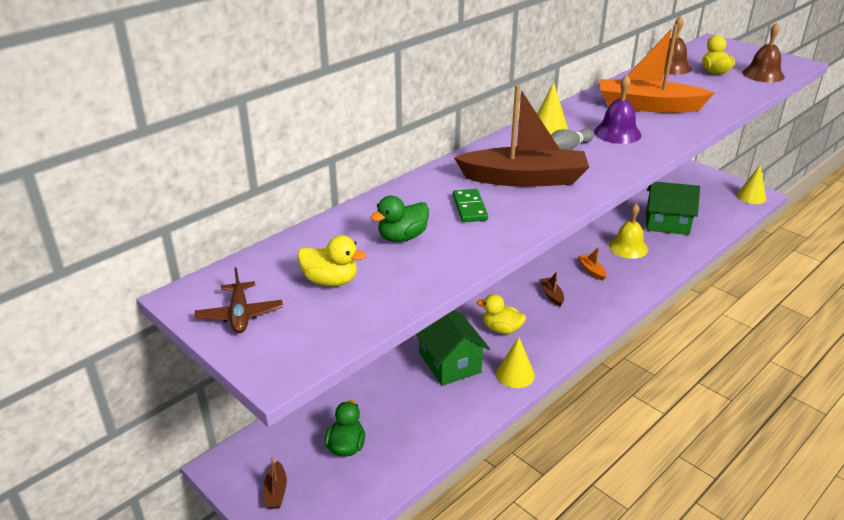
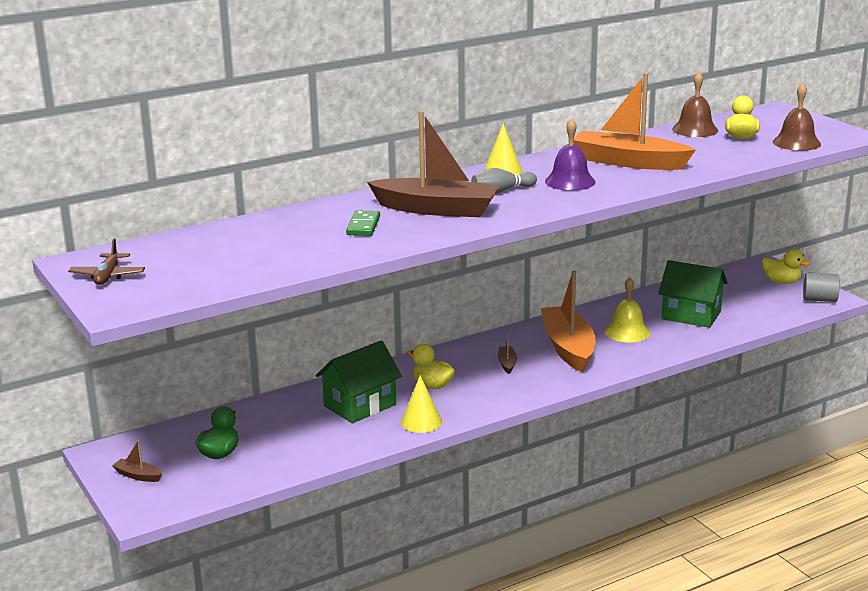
camera: 15 degrees right, 10 degrees down
(276, 491) = (138, 476): brown boat -> brown boat turned 105 degrees clockwise
(330, 281) = (197, 263): yellow duck -> yellow duck (781, 282)
(402, 237) = (283, 240): green duck -> none
(449, 363) = (360, 405): green house -> green house turned 60 degrees clockwise
(591, 270) = (568, 348): orange boat -> orange boat, size x2.48
(751, 196) = (819, 299): yellow cone -> grey cylinder

